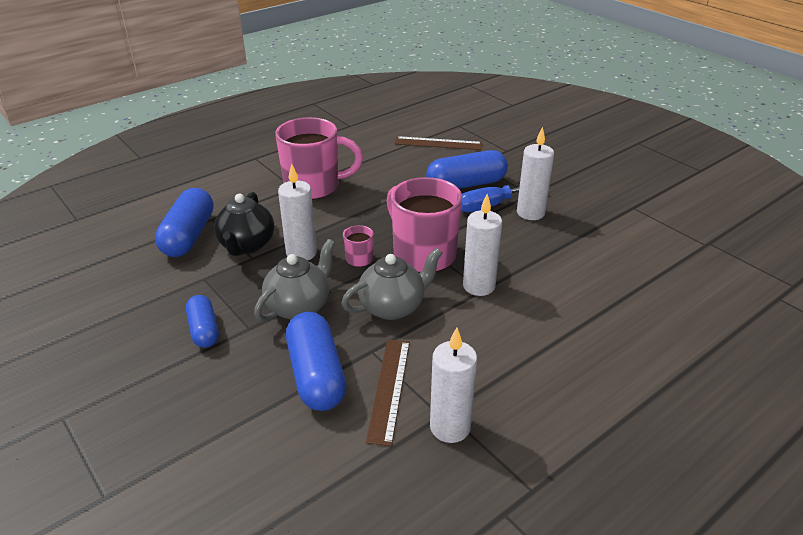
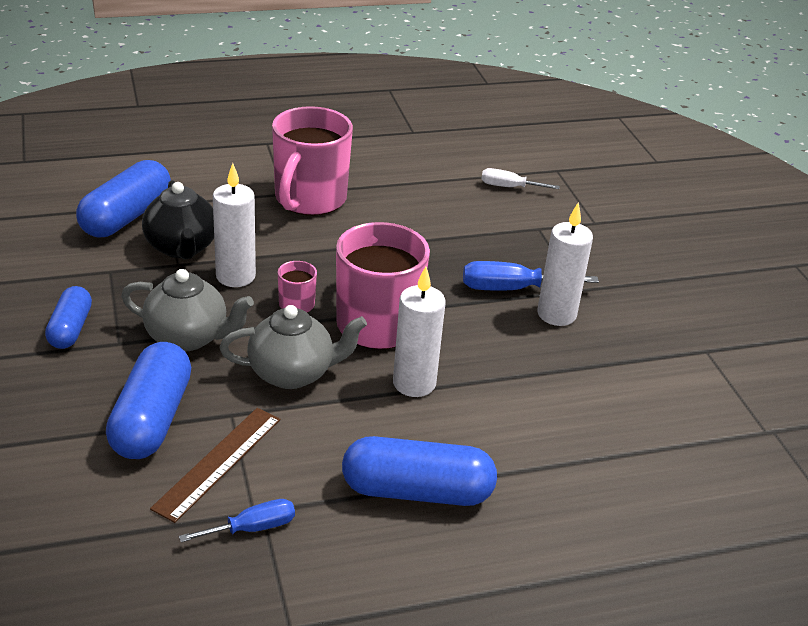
camera: 20 degrees right, 0 degrees up
(247, 245) = (181, 247): black teapot -> black teapot turned 45 degrees counterclockwise
(299, 307) = (188, 337): grey teapot -> grey teapot turned 45 degrees clockwise
(314, 187) = (309, 199): pink mug -> pink mug turned 90 degrees clockwise
(438, 143) = (509, 187): brown ruler -> white screwdriver
(450, 427) = (252, 528): white candle -> blue screwdriver
(466, 184) = (502, 252): blue capsule -> blue capsule (417, 491)

